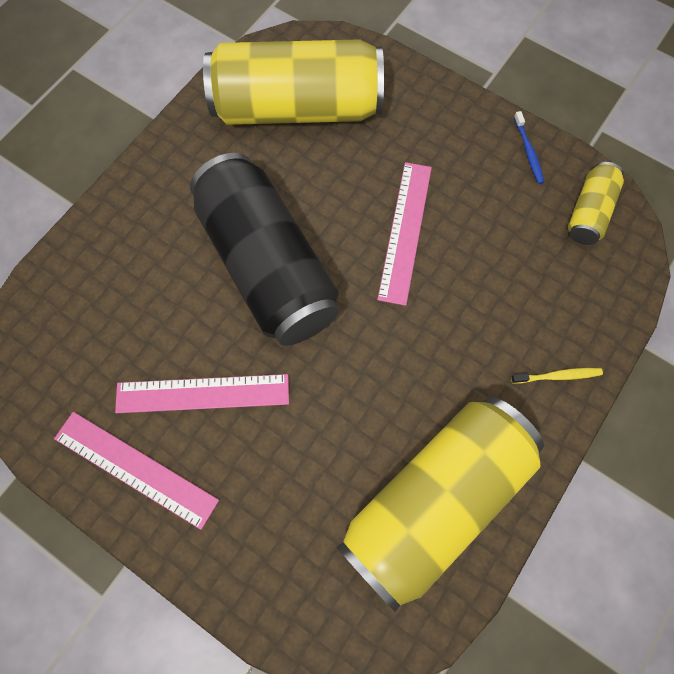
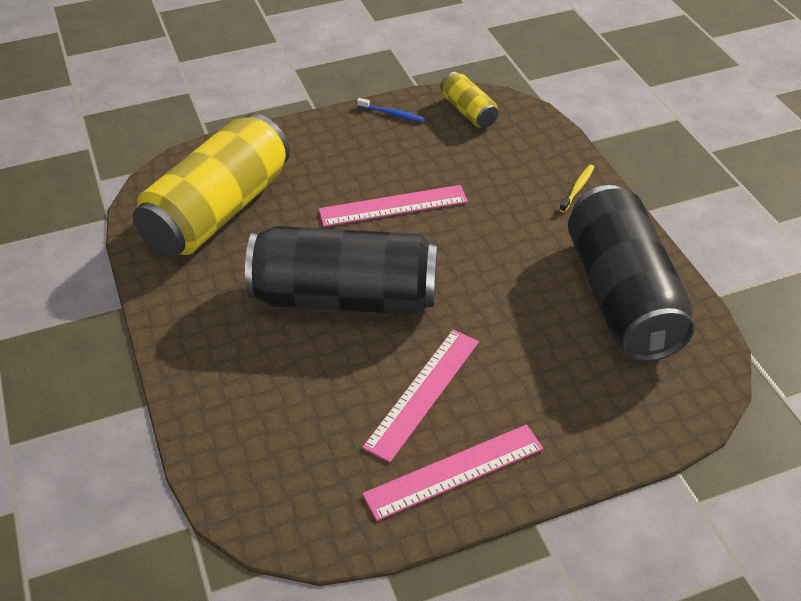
camera: 55 degrees left, 25 degrees down
(405, 231) = (393, 206): pink ruler -> pink ruler turned 60 degrees counterclockwise
(434, 500) = (621, 296): yellow can -> black can

